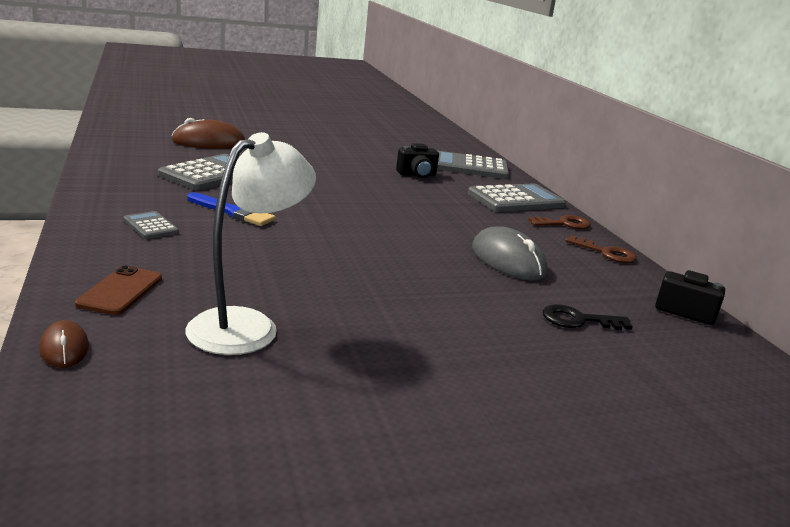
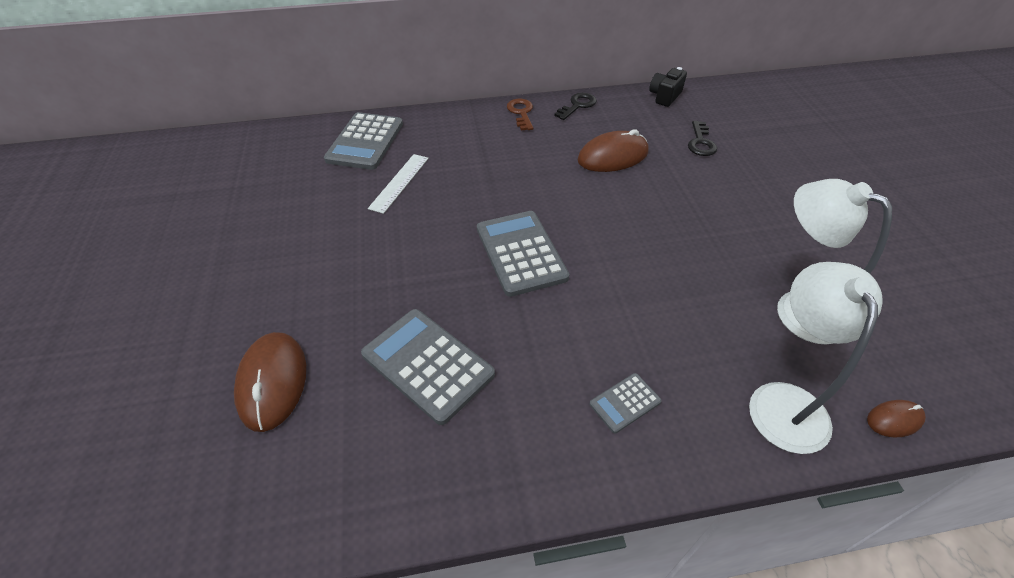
camera: 80 degrees left, 25 degrees up
(120, 291) = (784, 401): brown phone -> white lamp
(233, 212) = (560, 333): blue brush -> none
(417, 174) = (399, 182): black camera -> white ruler
(508, 260) = (613, 156): grey mouse -> brown mouse
(516, 200) = (465, 128): grey calculator -> grey calculator (521, 253)
(606, 253) = (577, 105): brown key -> black key

